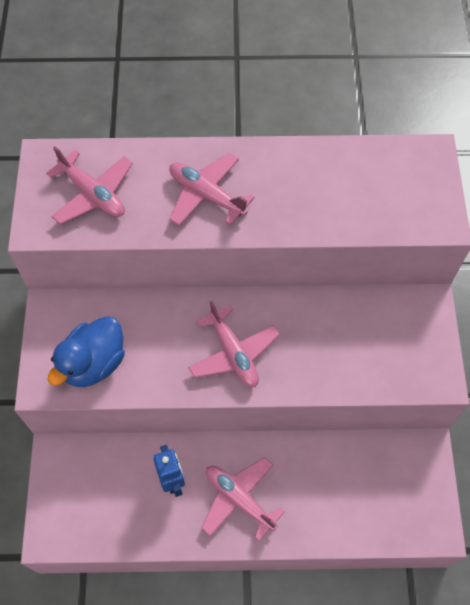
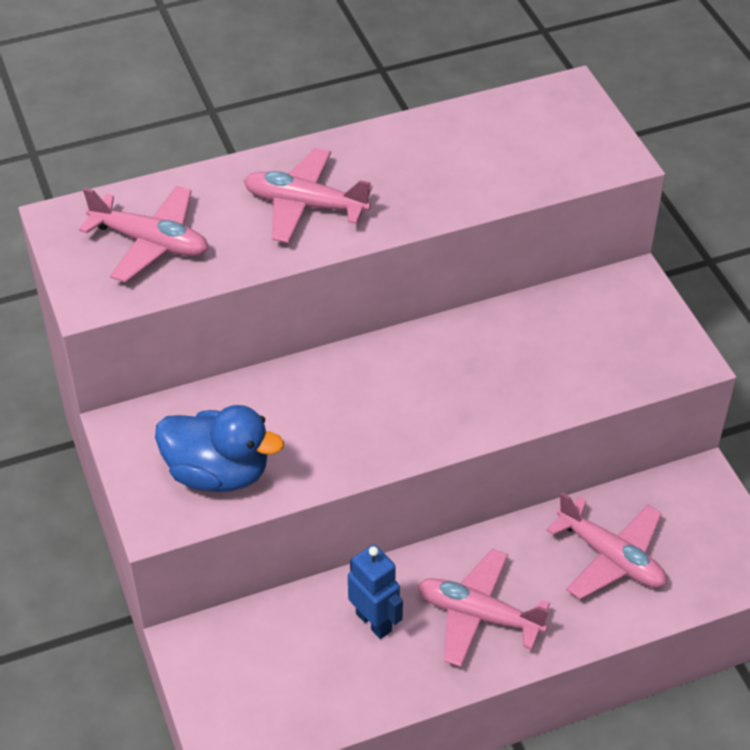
camera: 20 degrees left, 15 degrees down
(94, 363) = (218, 473): blue duck -> blue duck turned 90 degrees counterclockwise
(233, 353) = (406, 407): pink plane -> pink plane (611, 557)

